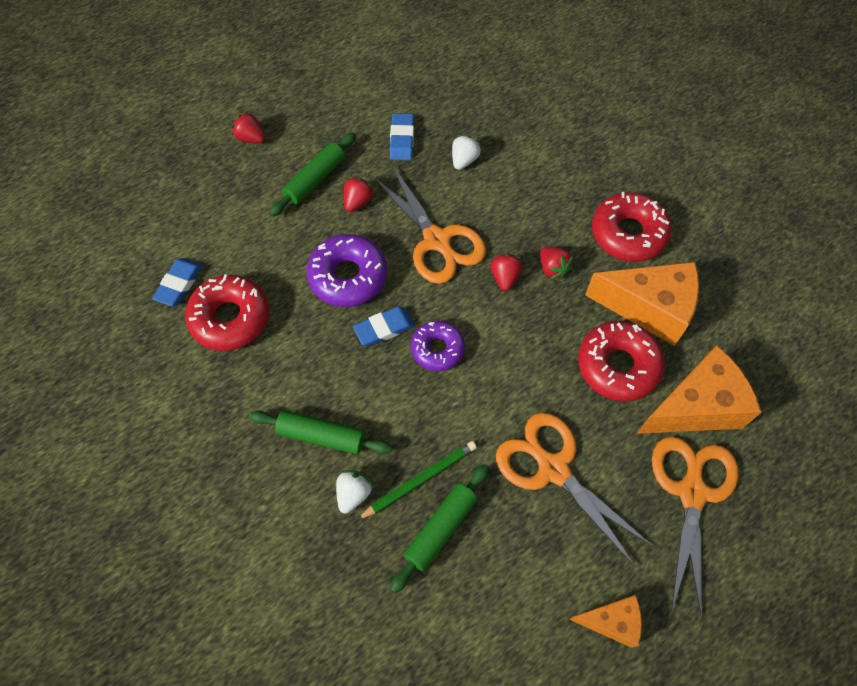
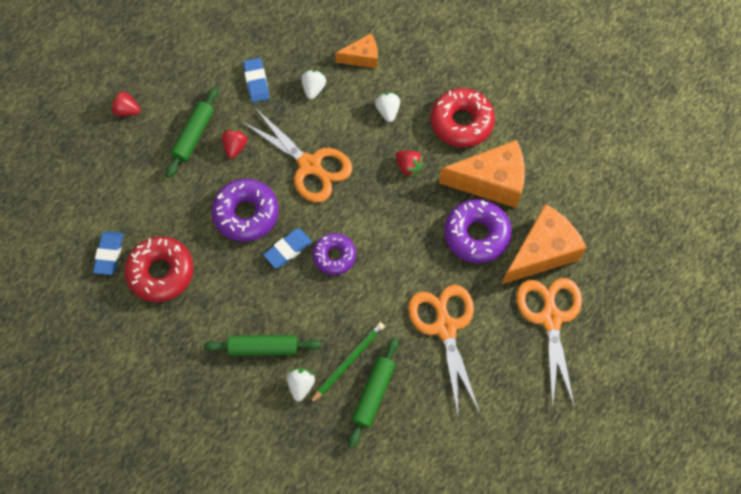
camera: 15 degrees left, 5 degrees up
(504, 277) = (372, 183): red strawberry -> none
(543, 202) = (387, 111): none -> white strawberry
(553, 468) = (445, 327): orange scissors -> orange scissors turned 45 degrees clockwise
(611, 621) = (512, 426): orange cheese -> orange cheese (362, 57)
(618, 366) = (476, 234): red donut -> purple donut

